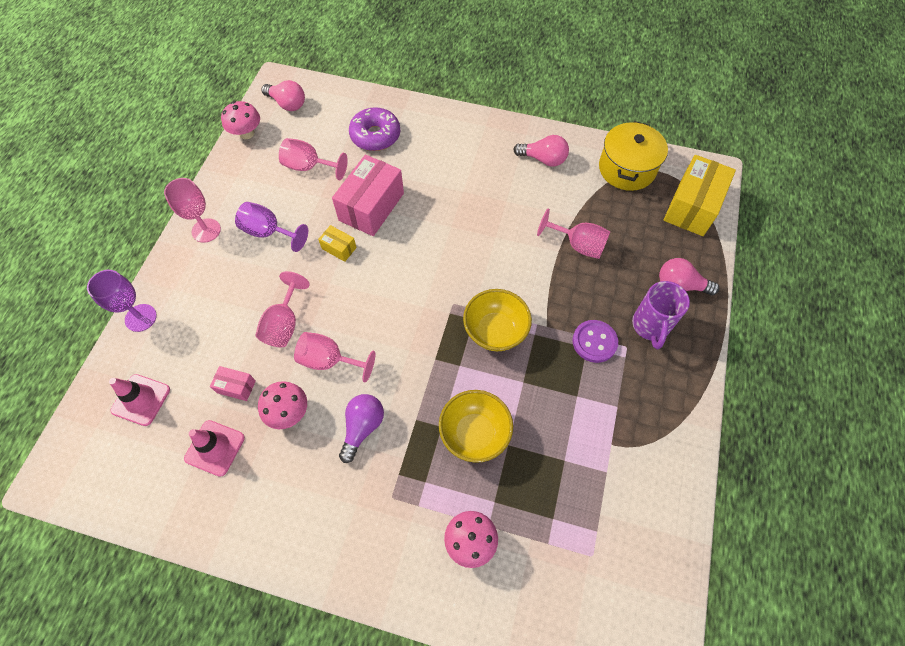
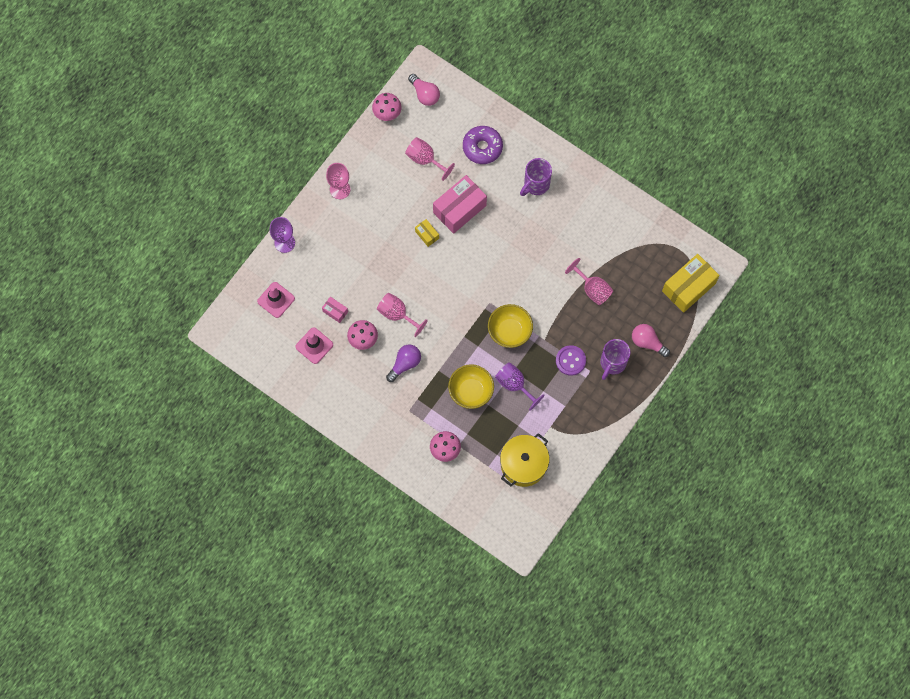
camera: 20 degrees right, 10 degrees up
(269, 232) = (382, 206): purple goblet -> purple goblet (514, 385)
(284, 324) = (375, 279): pink goblet -> none
(455, 154) = (535, 184): none -> purple mug
(543, 159) = (599, 211): pink light bulb -> none
(627, 169) = (657, 240): yellow pot -> yellow pot (523, 464)

